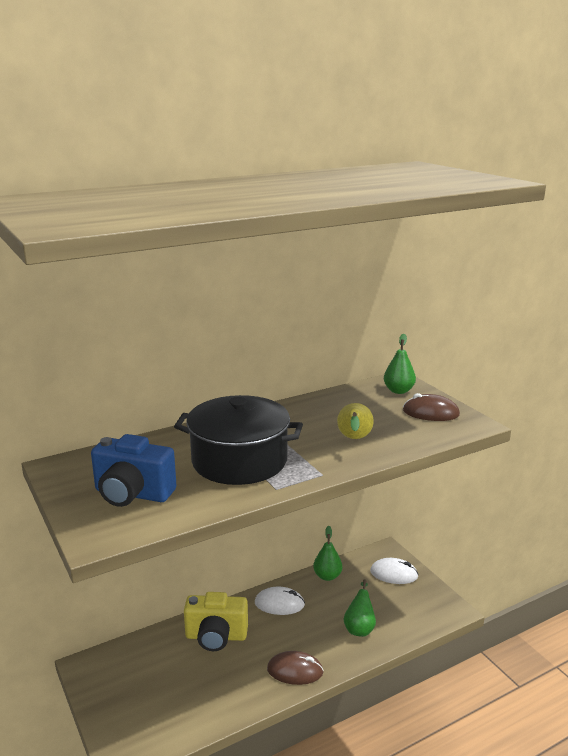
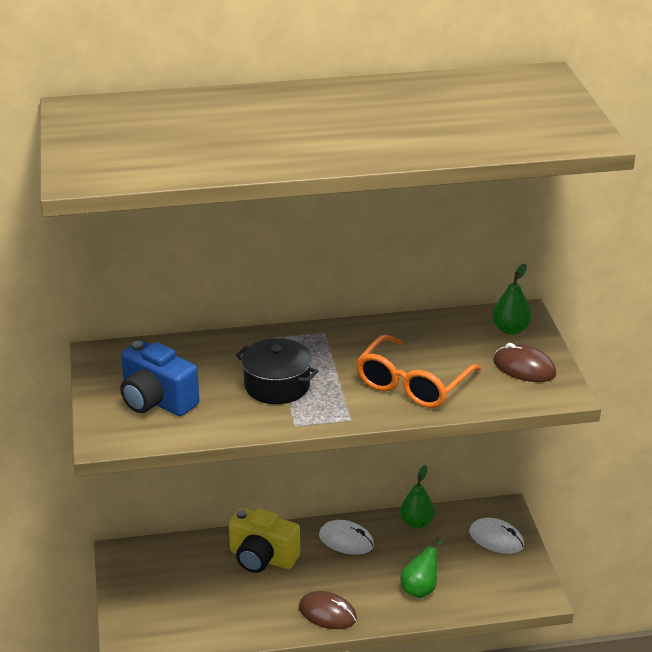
camera: 20 degrees right, 10 degrees up
(239, 461) = (277, 385): black pot -> black pot, size x0.65
(354, 439) = (412, 384): yellow pear -> orange glasses

